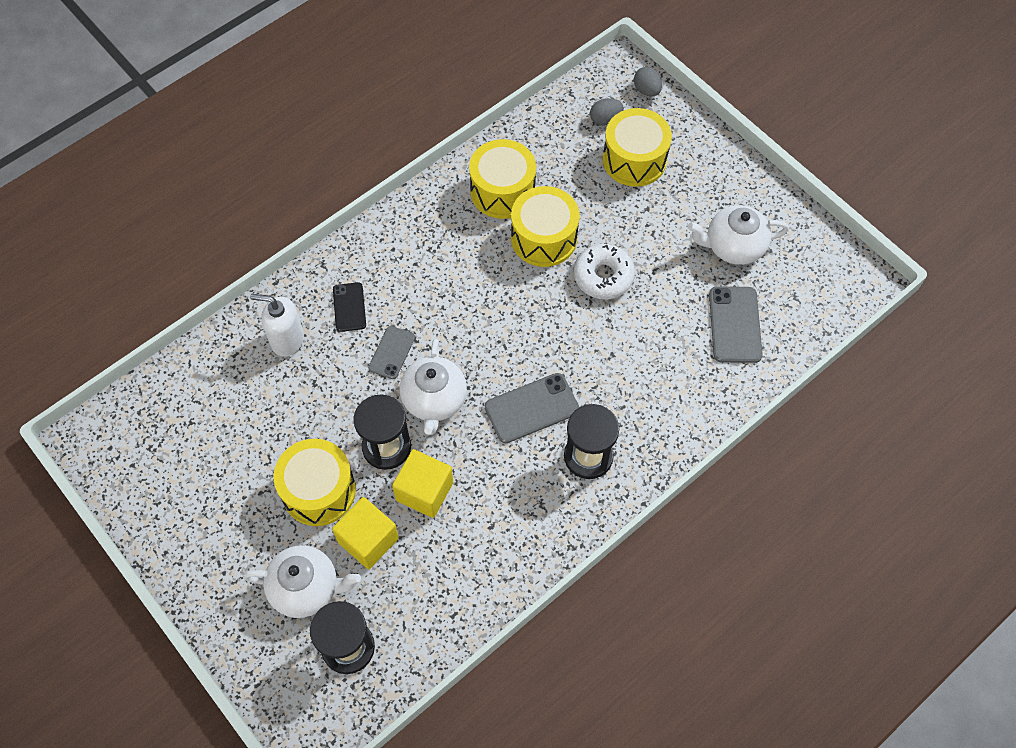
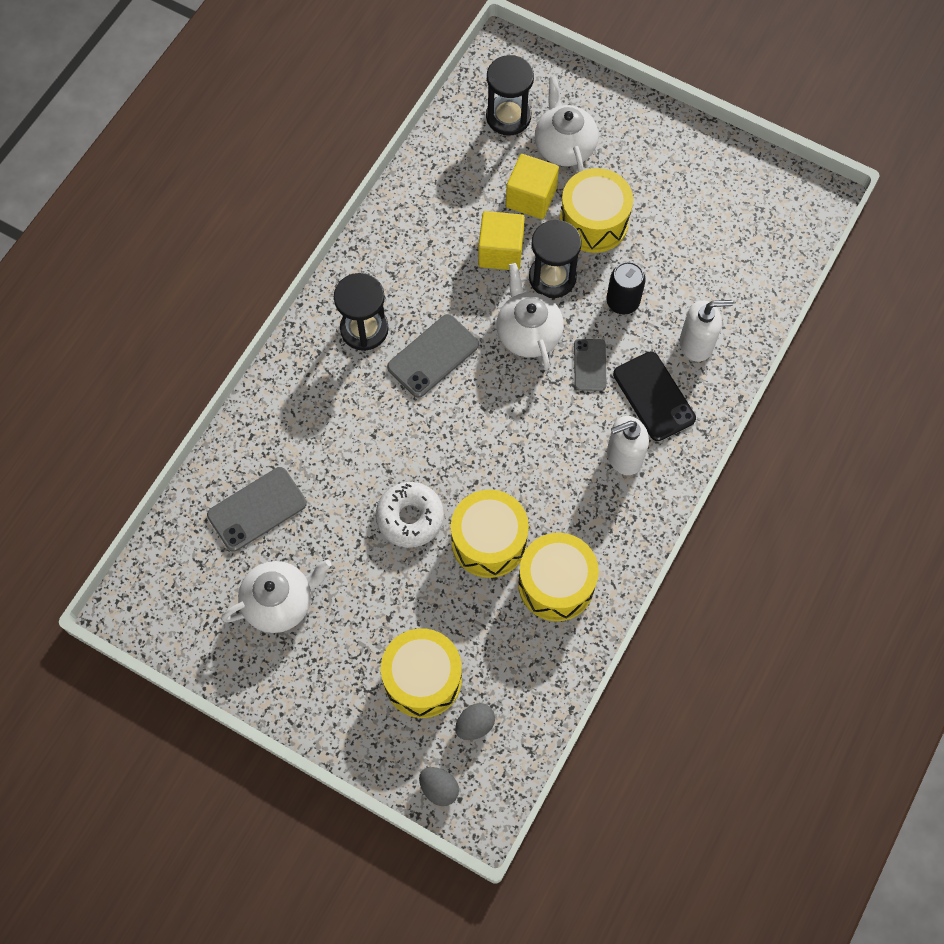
camera: 160 degrees right, 5 degrees up
(306, 588) = (564, 146): white teapot -> white teapot turned 90 degrees clockwise
(332, 401) = (622, 302): none -> black can
(349, 307) = (654, 396): black phone -> black phone, size x1.58
(401, 266) = (624, 457): none -> white soap dispenser
(735, 325) = (257, 509): grey phone -> grey phone turned 75 degrees clockwise

